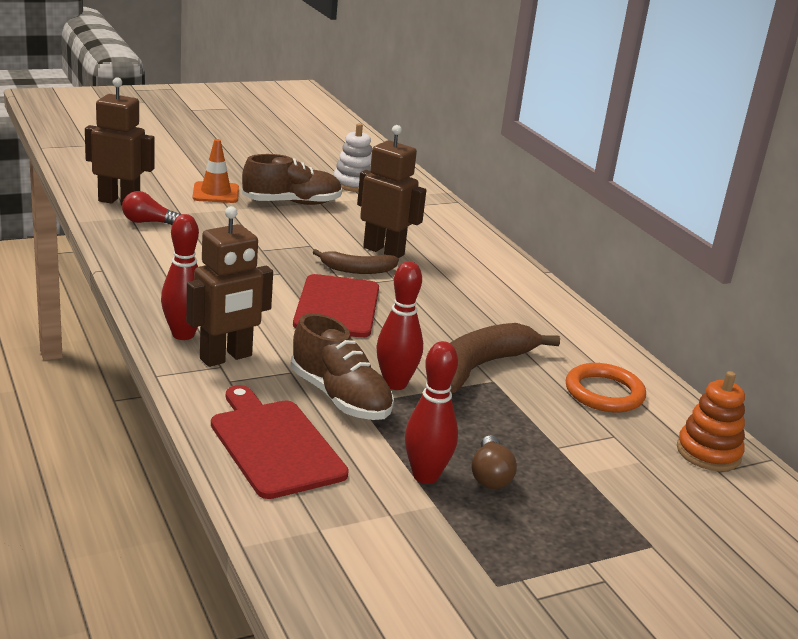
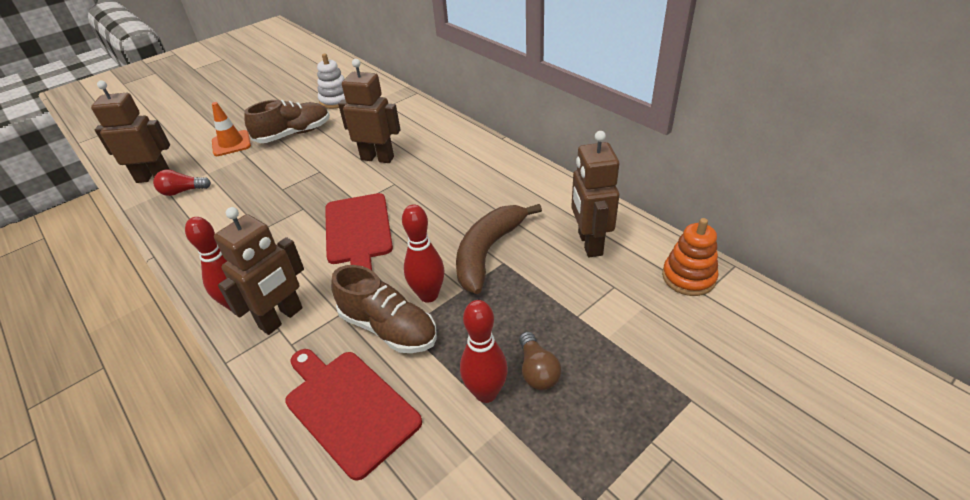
camera: 10 degrees left, 15 degrees up
(357, 270) = (362, 184): brown banana -> none
(604, 393) = (589, 243): orange ring -> brown robot

